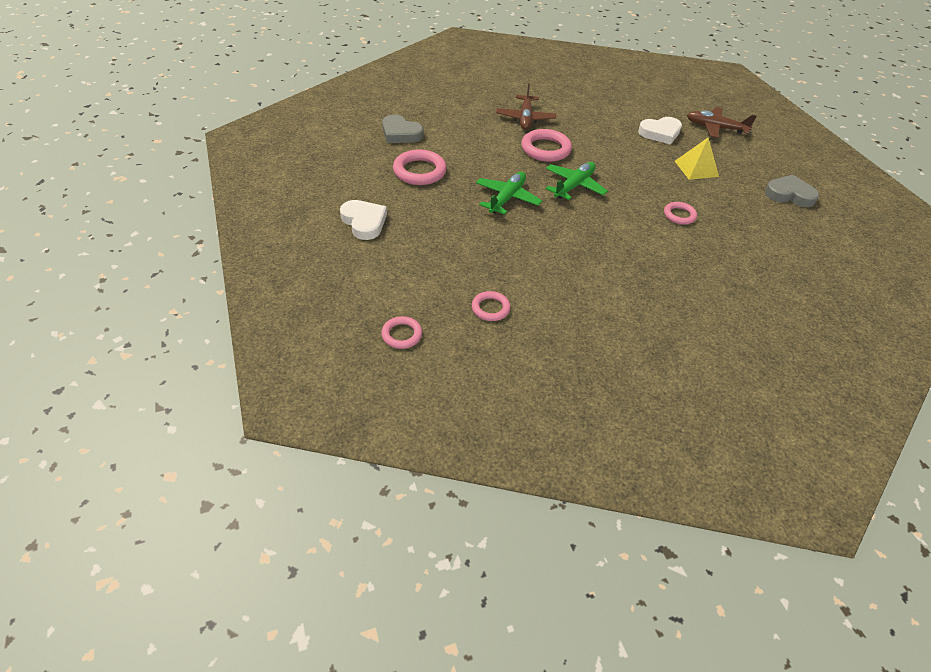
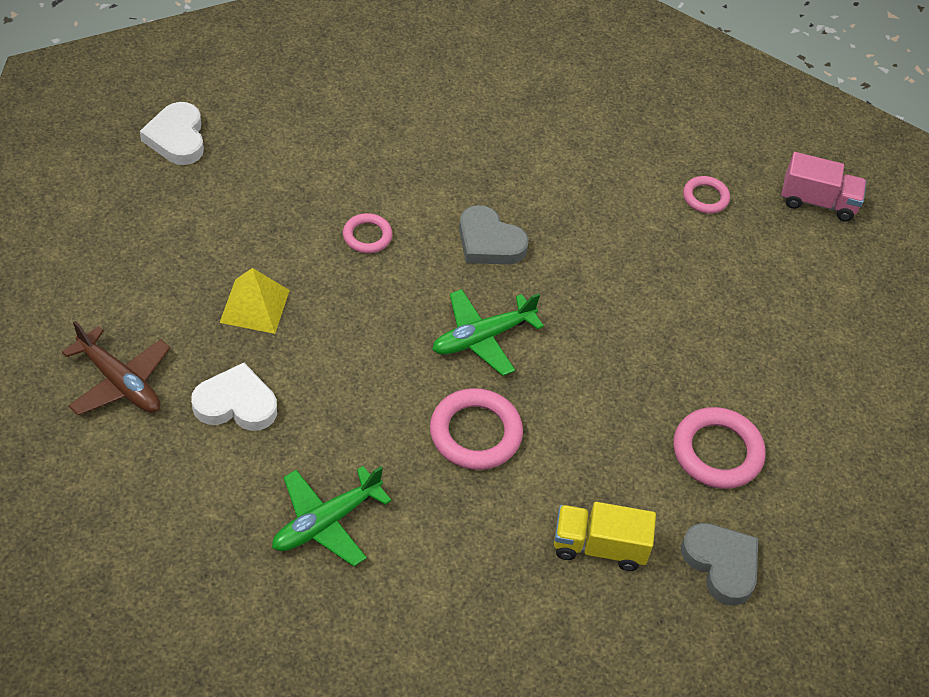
camera: 160 degrees left, 5 degrees up
(364, 222) = (830, 375): white heart -> white heart (177, 138)
(402, 335) = (818, 202): pink ring -> pink truck
(461, 127) = (599, 547): none -> yellow truck
(507, 198) = (601, 349): green plane -> green plane (326, 522)
(525, 118) = (461, 530): brown plane -> none
(789, 195) = (165, 213): grey heart -> grey heart (489, 242)

